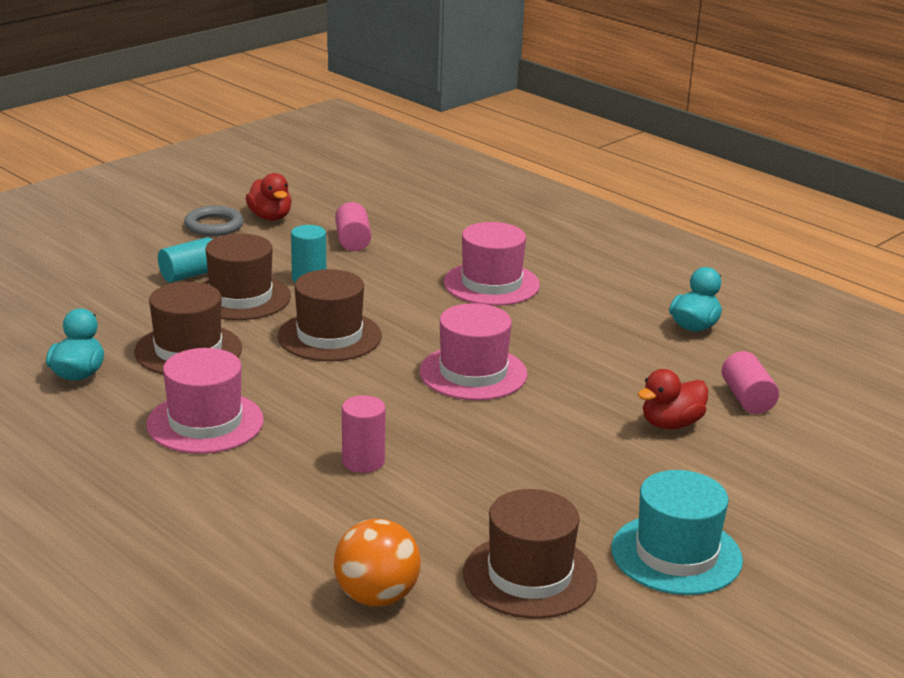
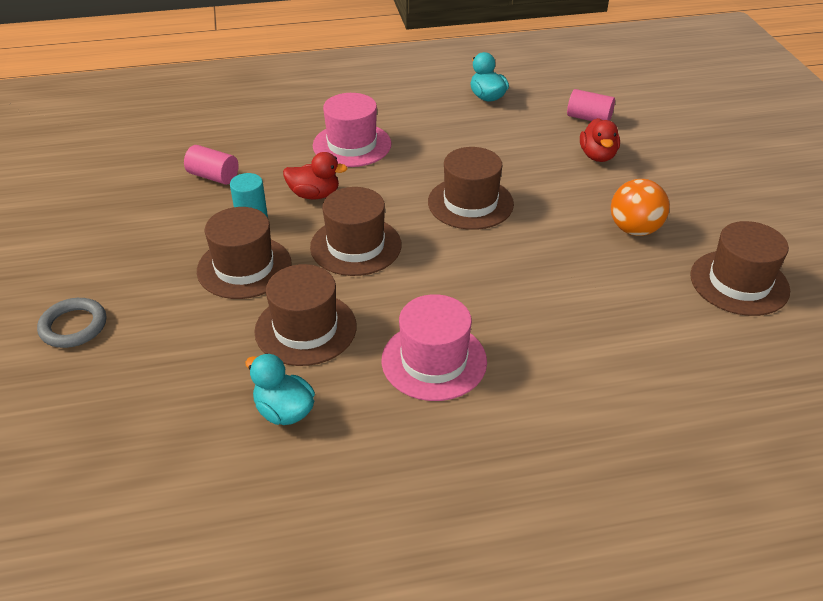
camera: 55 degrees left, 15 degrees up
(190, 275) = (171, 281): turquoise cylinder -> none
(214, 226) = (95, 235): grey ring -> grey ring (73, 326)
(270, 217) = (119, 200): red duck -> red duck (314, 195)
(363, 461) = (553, 299): pink cylinder -> none
(376, 597) = (731, 360): orange ball -> orange ball (634, 229)
(473, 373) = (470, 203): pink hat -> brown hat
(676, 554) = (744, 217): turquoise hat -> none

